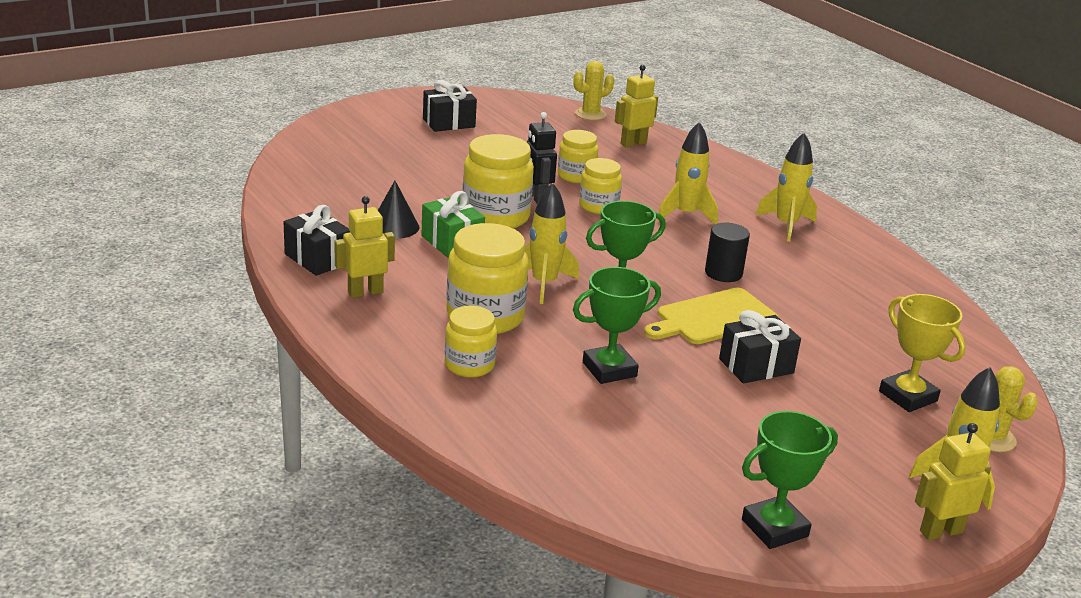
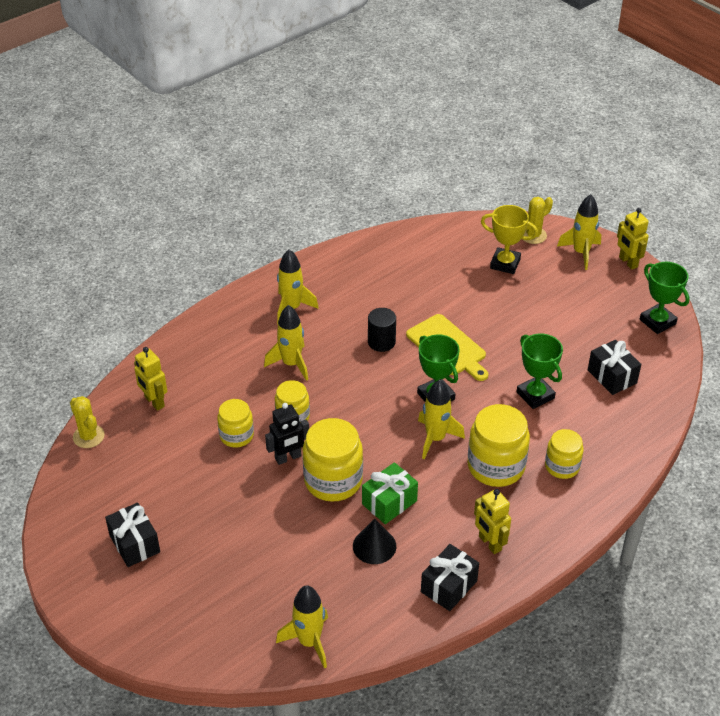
camera: 95 degrees left, 15 degrees up
(292, 182) = (309, 642): none -> yellow rocket
(756, 366) = (500, 327): black gift -> black gift (612, 376)
(908, 396) = (505, 264): yellow trophy -> yellow trophy turned 60 degrees clockwise

